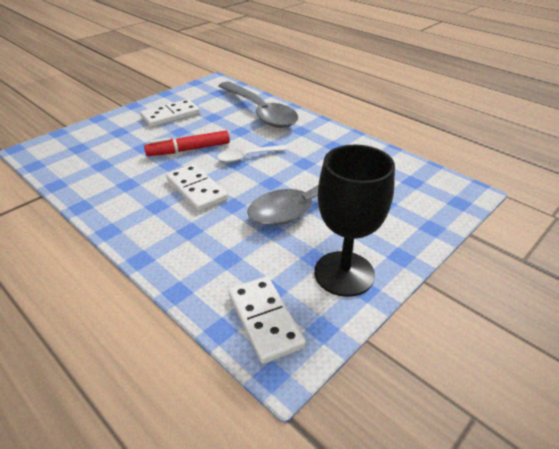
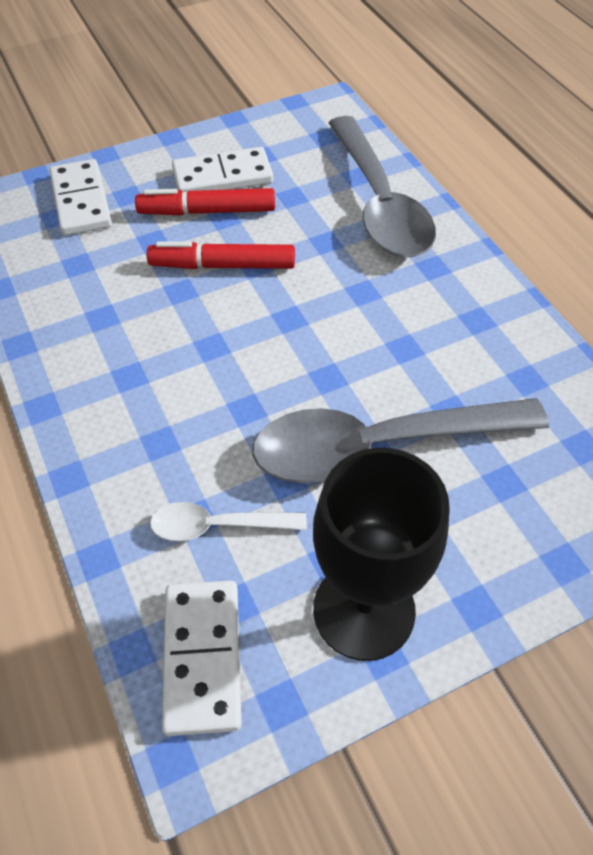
camera: 20 degrees right, 15 degrees up
(169, 130) = (207, 211): none -> red marker
(196, 189) = (202, 359): white domino -> white domino (81, 201)
(247, 157) = (313, 307): white spoon -> white spoon (218, 526)

